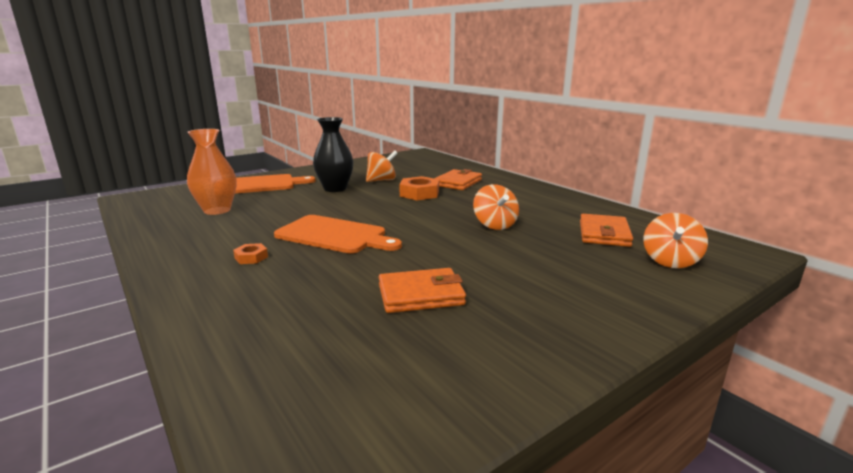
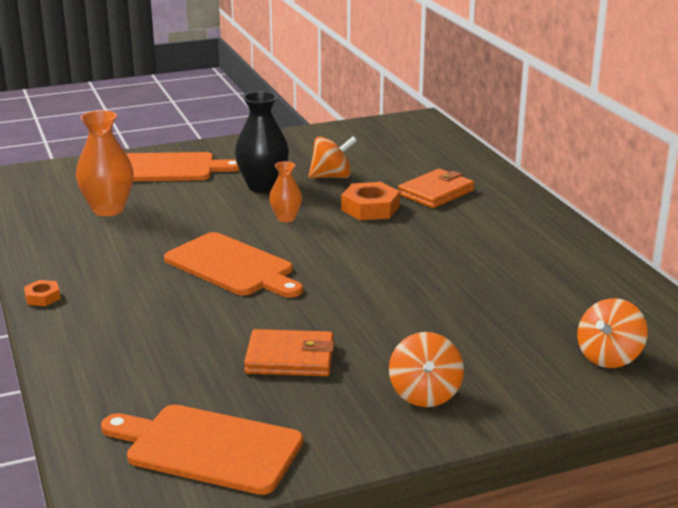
camera: 15 degrees right, 5 degrees up
(251, 257) = (132, 286): orange nut -> orange nut (42, 297)
(362, 203) = (286, 218): none -> orange vase
(383, 396) = (207, 448): none -> orange cutting board
(495, 225) = (434, 275): orange spinning top -> orange spinning top (425, 394)
(604, 234) = (564, 307): orange wallet -> none

